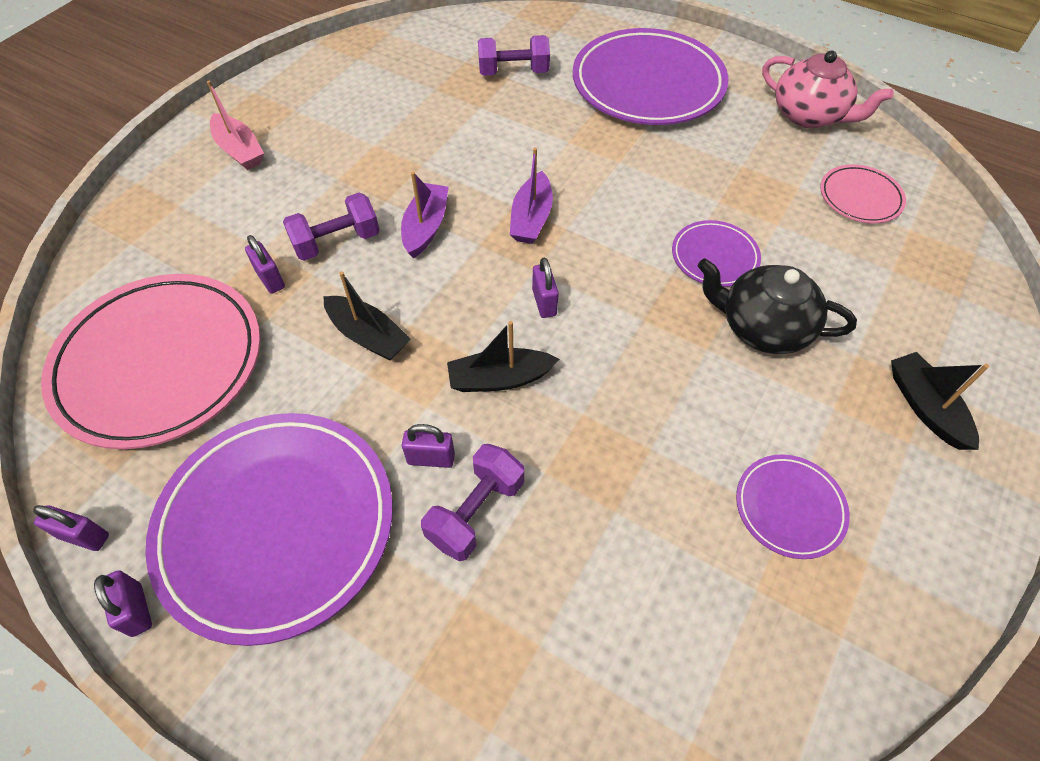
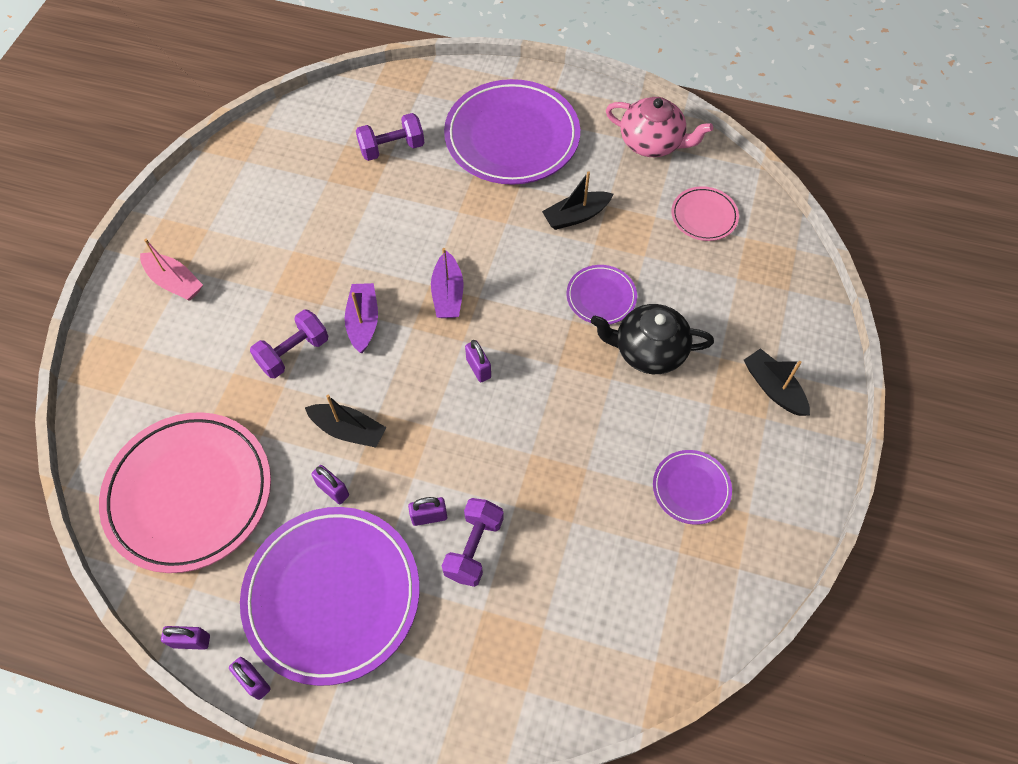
camera: 15 degrees left, 5 degrees up
(270, 279) = (250, 399): purple padlock -> purple padlock (333, 490)
(500, 378) = (462, 441): black boat -> black boat (576, 216)

